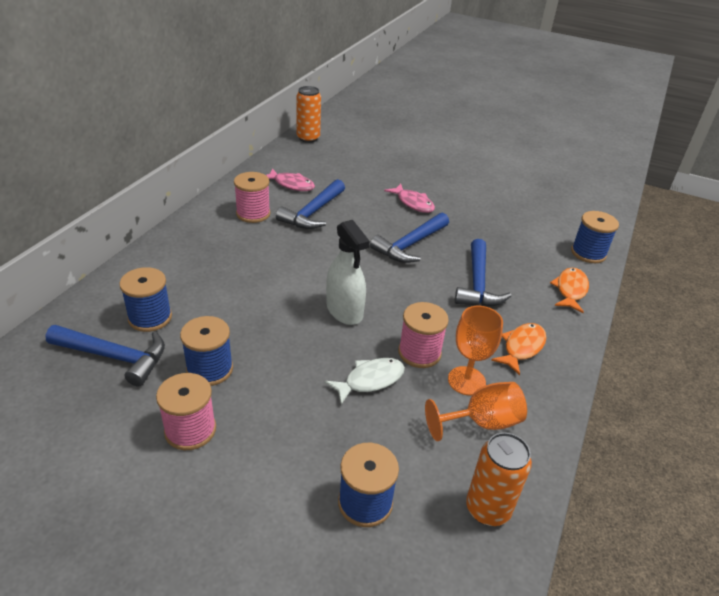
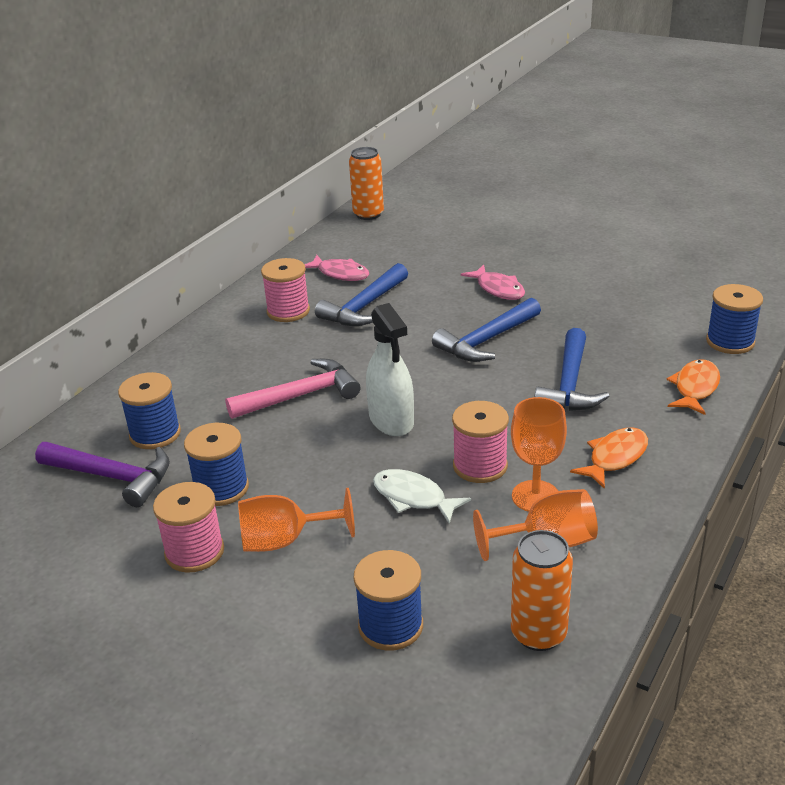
camera: 10 degrees right, 5 degrees down
(114, 357) = (112, 477): blue hammer -> purple hammer
(267, 419) = (285, 541): none -> orange goblet
(269, 287) = (300, 396): none -> pink hammer
(370, 380) = (413, 497): white fish -> white fish turned 120 degrees counterclockwise

